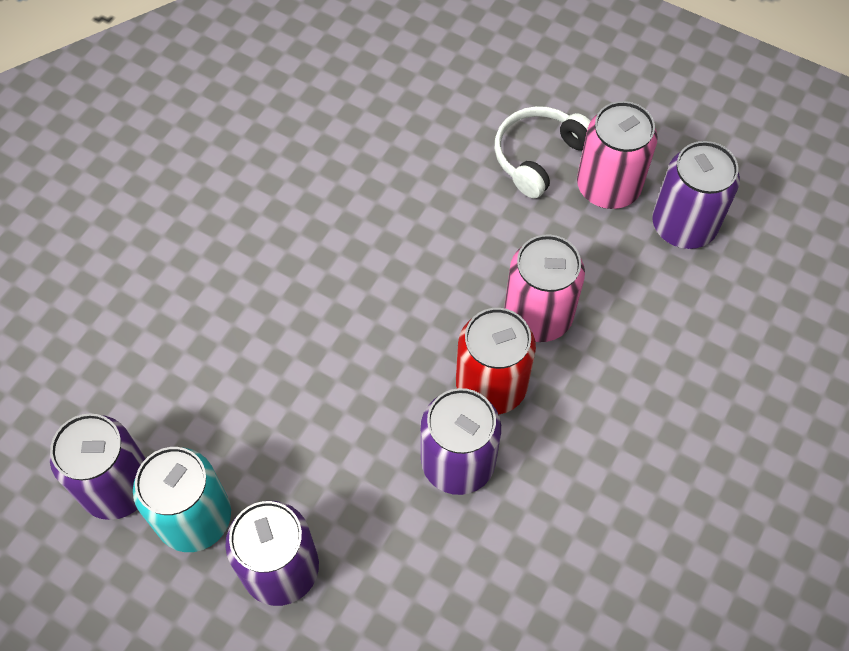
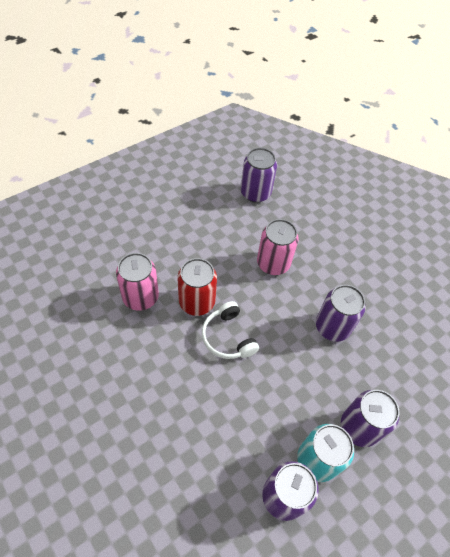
camera: 70 degrees left, 5 degrees down
(491, 386) = (300, 297): red can -> red can (197, 302)
(538, 156) = (190, 225): white headphones -> white headphones (228, 337)
(608, 187) = (221, 208): pink can -> pink can (140, 297)

